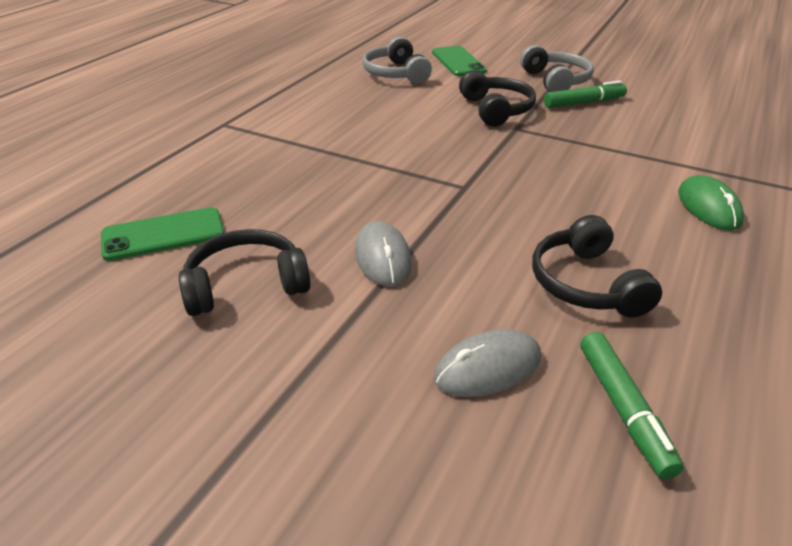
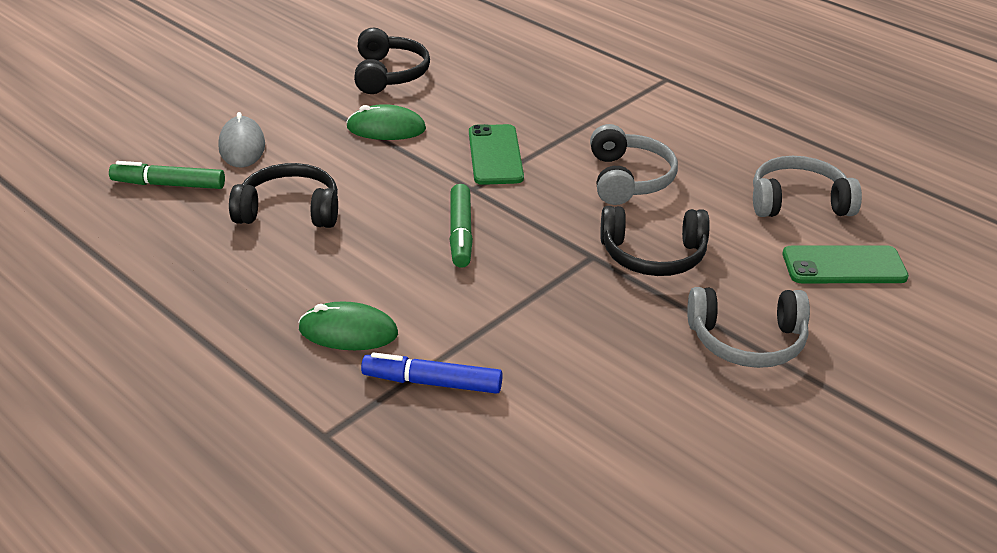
camera: 105 degrees right, 0 degrees up
(163, 234) = (472, 48): green phone -> green phone (495, 155)
(383, 257) = (386, 128): grey mouse -> green mouse
(403, 125) = (628, 179): none -> grey headphones
(584, 103) = (655, 340): green marker -> green marker (460, 233)
(712, 164) = (432, 382): none -> blue marker

